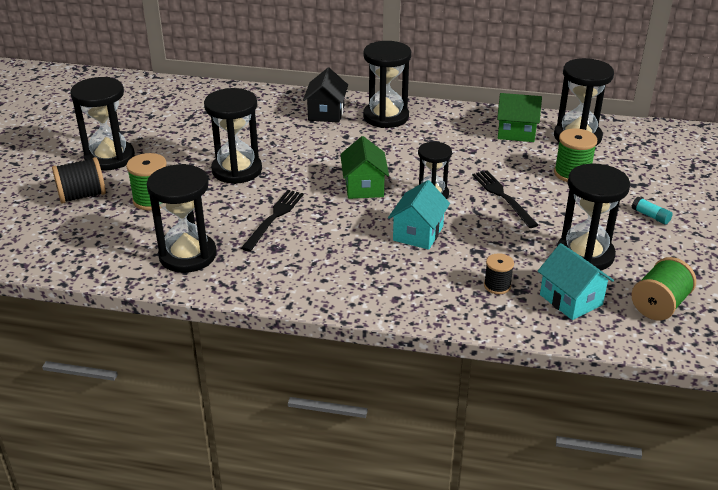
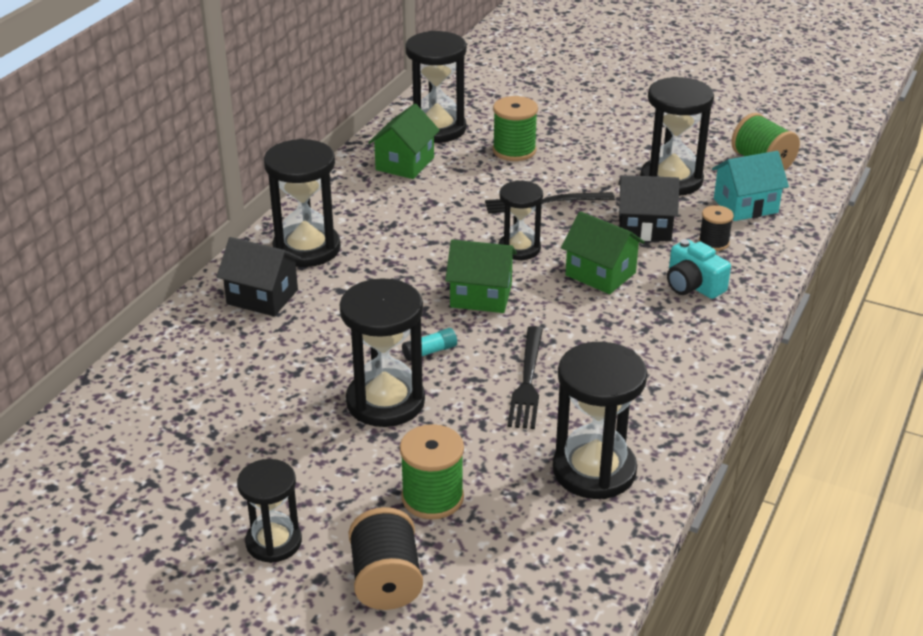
camera: 75 degrees left, 0 degrees up
(110, 158) = (274, 542): black hourglass -> black hourglass, size x0.63
(274, 218) = (527, 381): black fork -> black fork turned 120 degrees counterclockwise
(418, 233) = (600, 274): turquoise house -> green house
(425, 279) = (693, 285): none -> turquoise camera
(497, 248) = (644, 228): none -> black house
(650, 216) = (614, 128): turquoise glue stick -> turquoise glue stick (430, 351)

